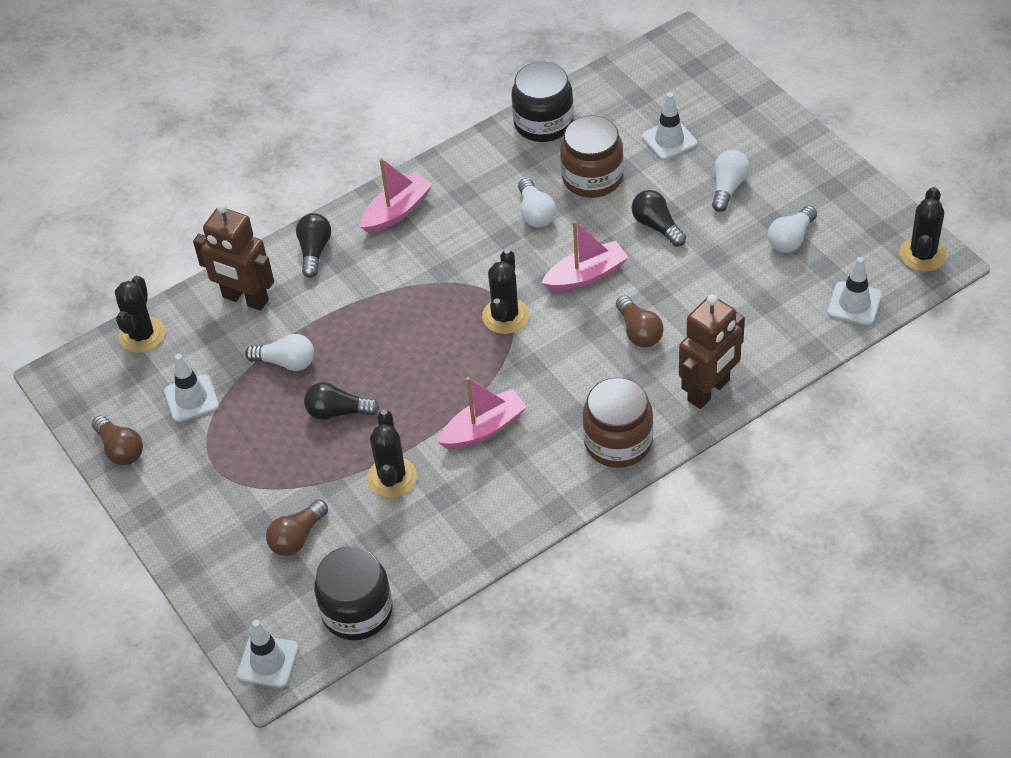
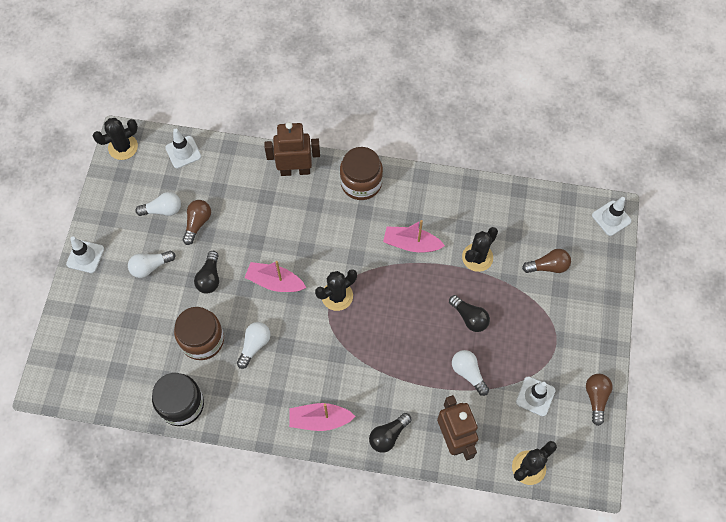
camera: 140 degrees left, 15 degrees up
(357, 611) = (552, 207): black jar -> none
(639, 332) = (288, 228): brown light bulb -> brown light bulb (197, 223)
(669, 140) = (138, 325): white traffic cone -> white traffic cone (85, 256)

